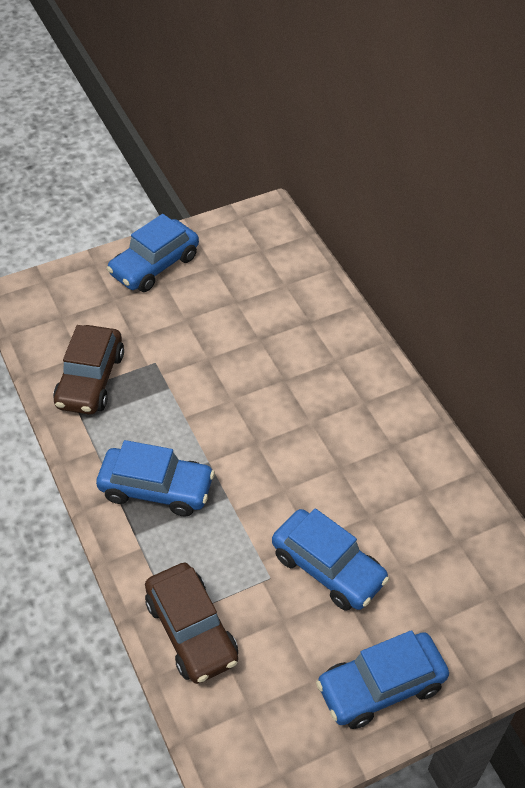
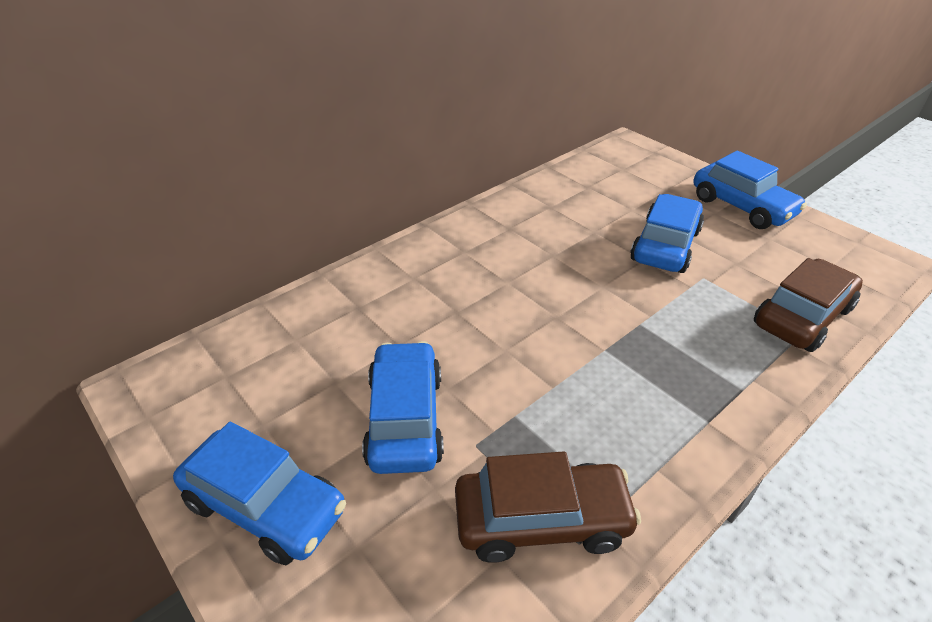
camera: 105 degrees left, 10 degrees down
(156, 489) = (671, 386): blue car -> blue car (405, 419)

